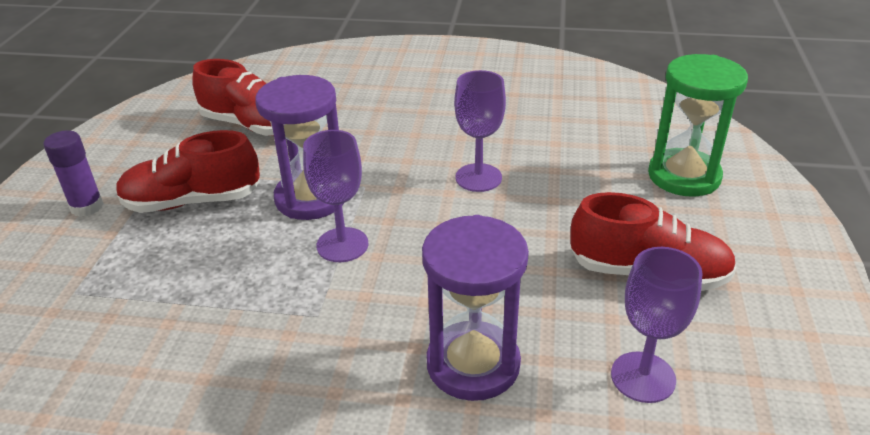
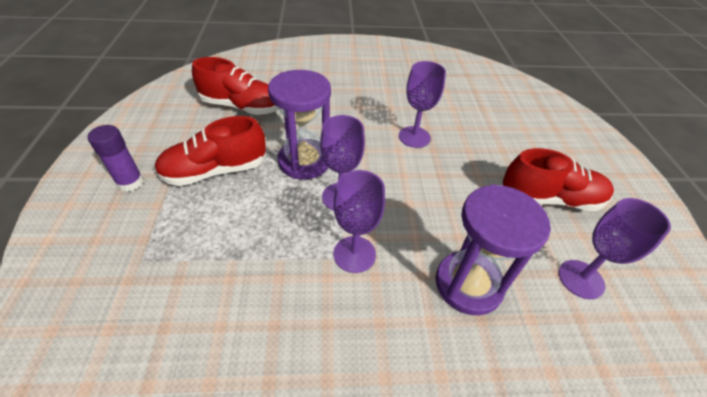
camera: 15 degrees left, 10 degrees up
(333, 313) = (354, 254): none -> purple goblet
(684, 176) = (540, 127): green hourglass -> none

